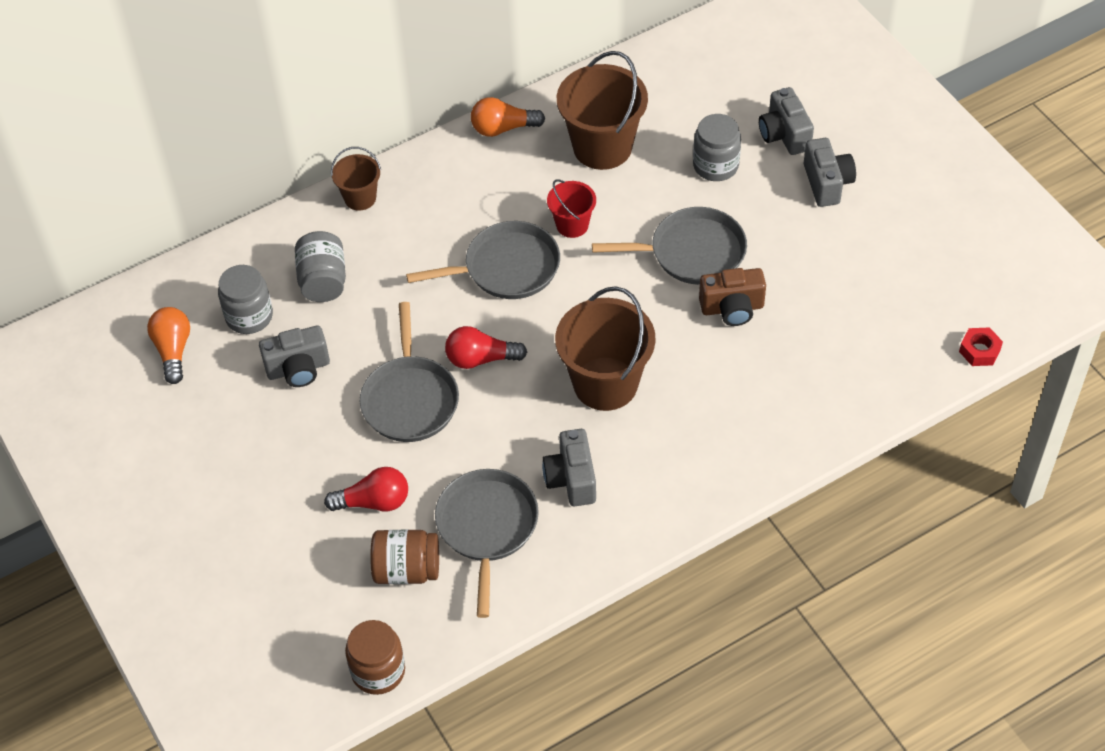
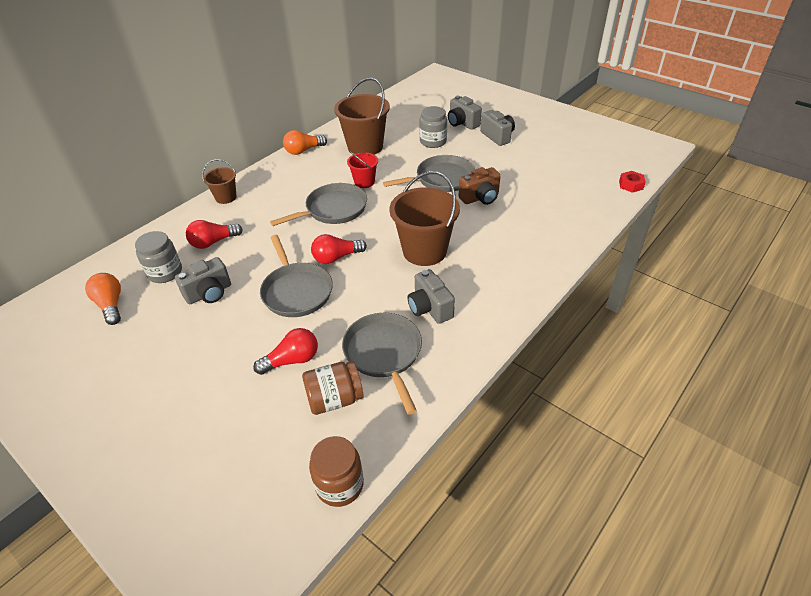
camera: 20 degrees left, 10 degrees down
(323, 281) = (213, 242): grey jar -> red light bulb

